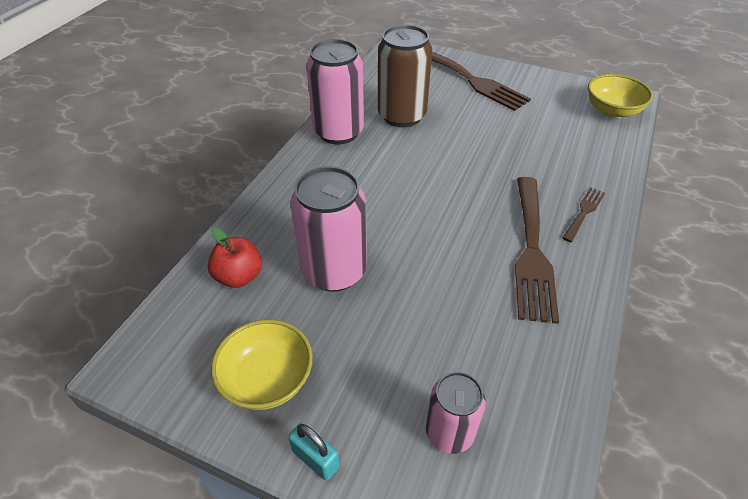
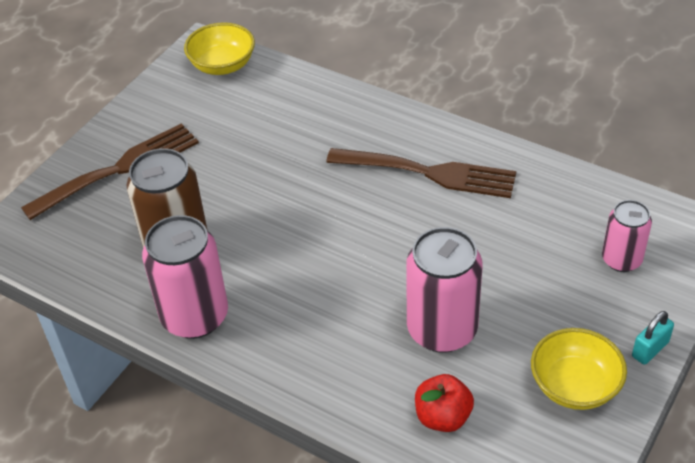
camera: 80 degrees left, 0 degrees up
(584, 212) = (381, 125): brown fork -> none

